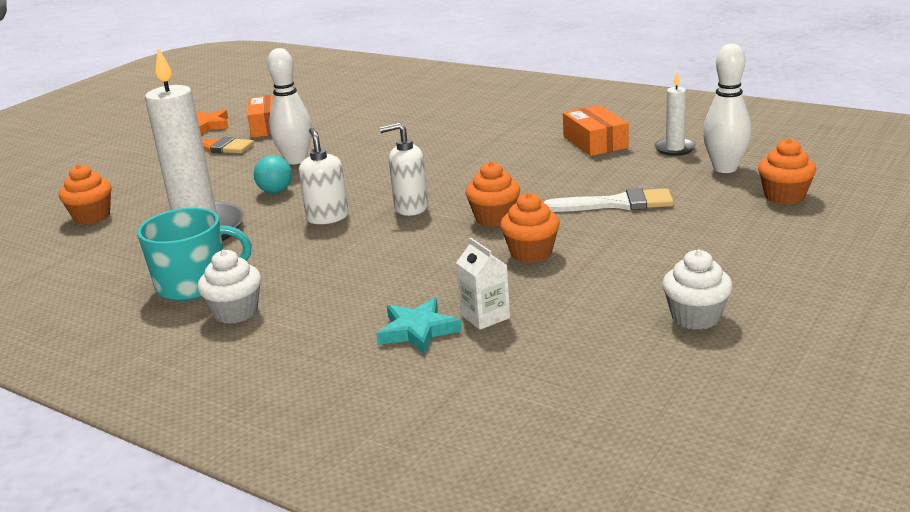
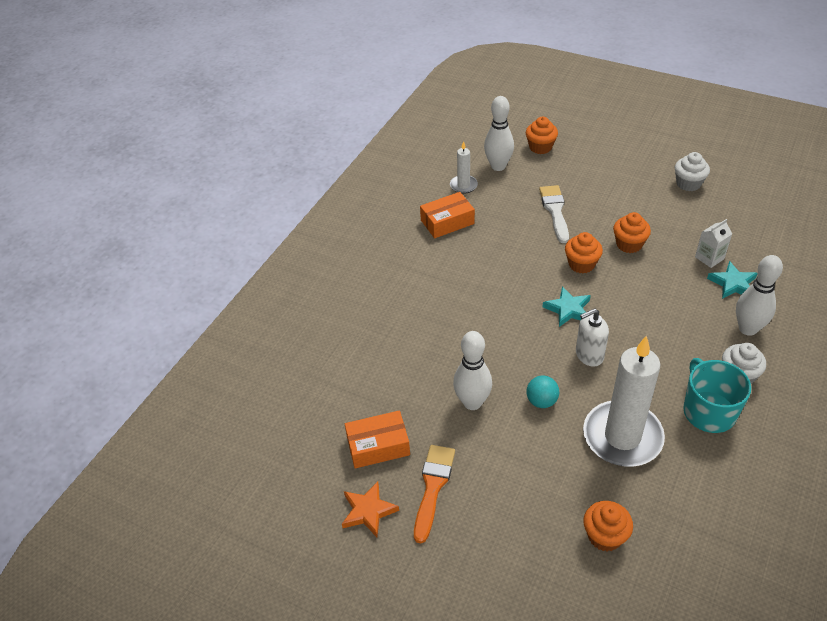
camera: 95 degrees left, 20 degrees up
(316, 331) = (748, 329): none -> white bowling pin
(410, 208) = (568, 309): white soap dispenser -> turquoise star

